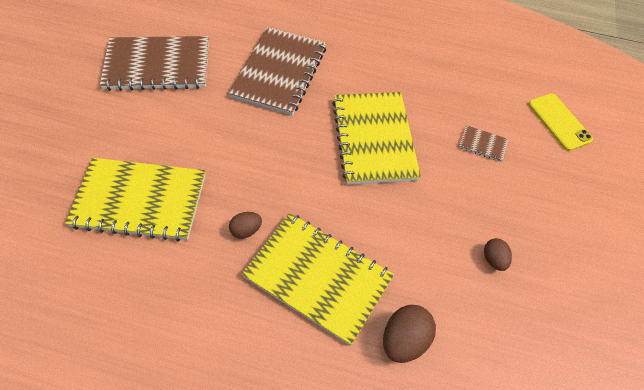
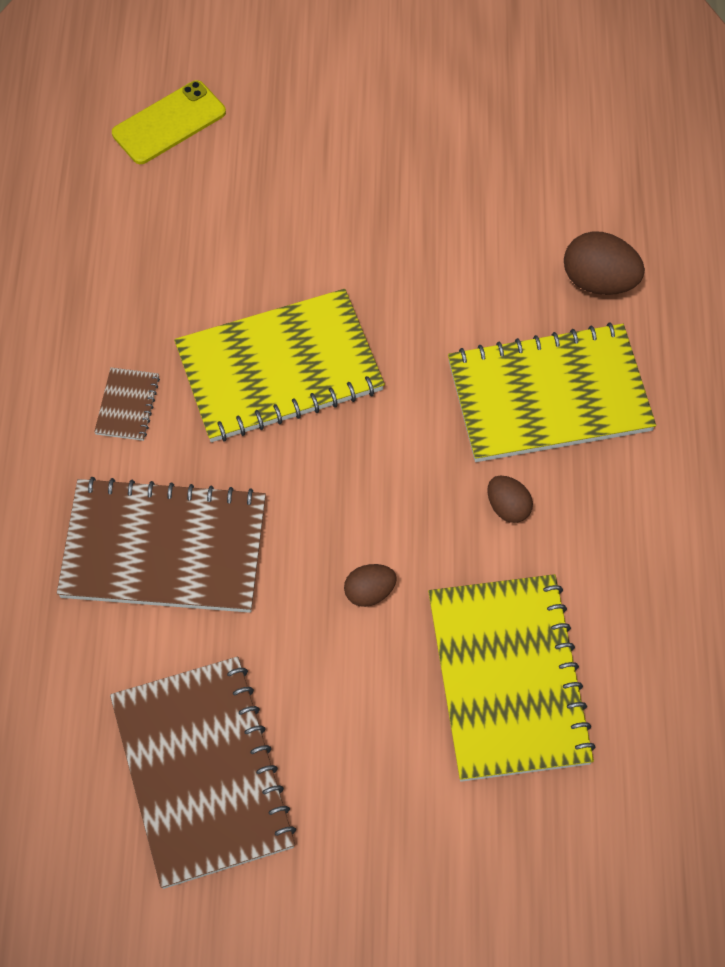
camera: 100 degrees left, 5 degrees up
(318, 277) = (549, 396): yellow notebook -> yellow notebook turned 60 degrees clockwise
(483, 144) = (246, 220): brown notebook -> brown notebook (127, 405)
(494, 259) = (447, 194): brown egg -> brown egg (369, 592)

